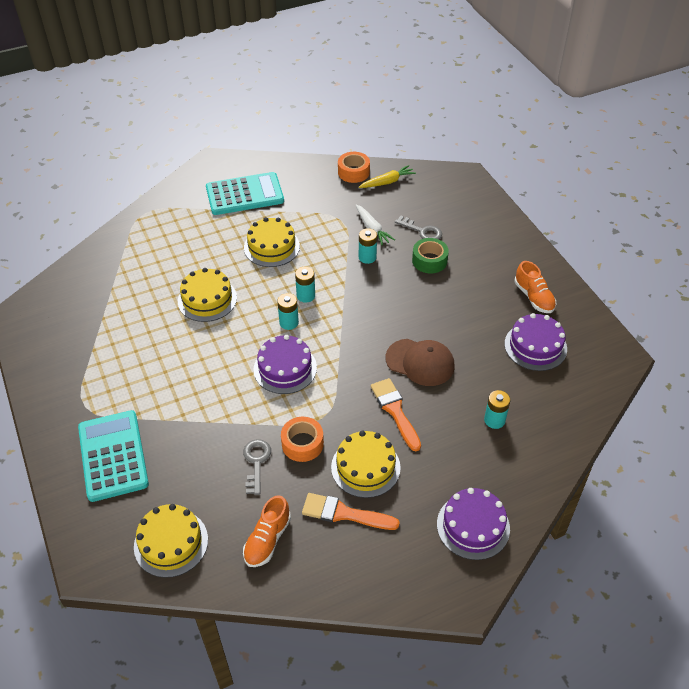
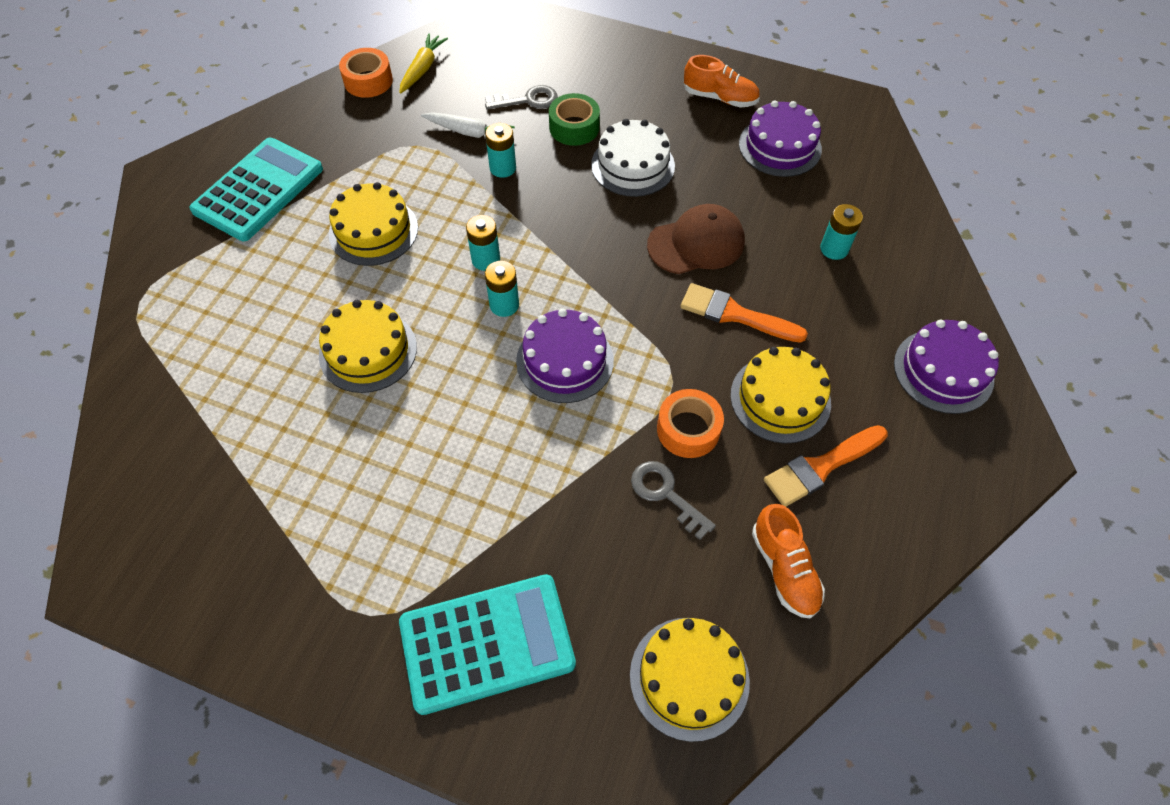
camera: 45 degrees left, 10 degrees up
(113, 456) = (487, 643): turquoise calculator -> turquoise calculator turned 135 degrees clockwise
(436, 300) = (633, 165): none -> white cake

